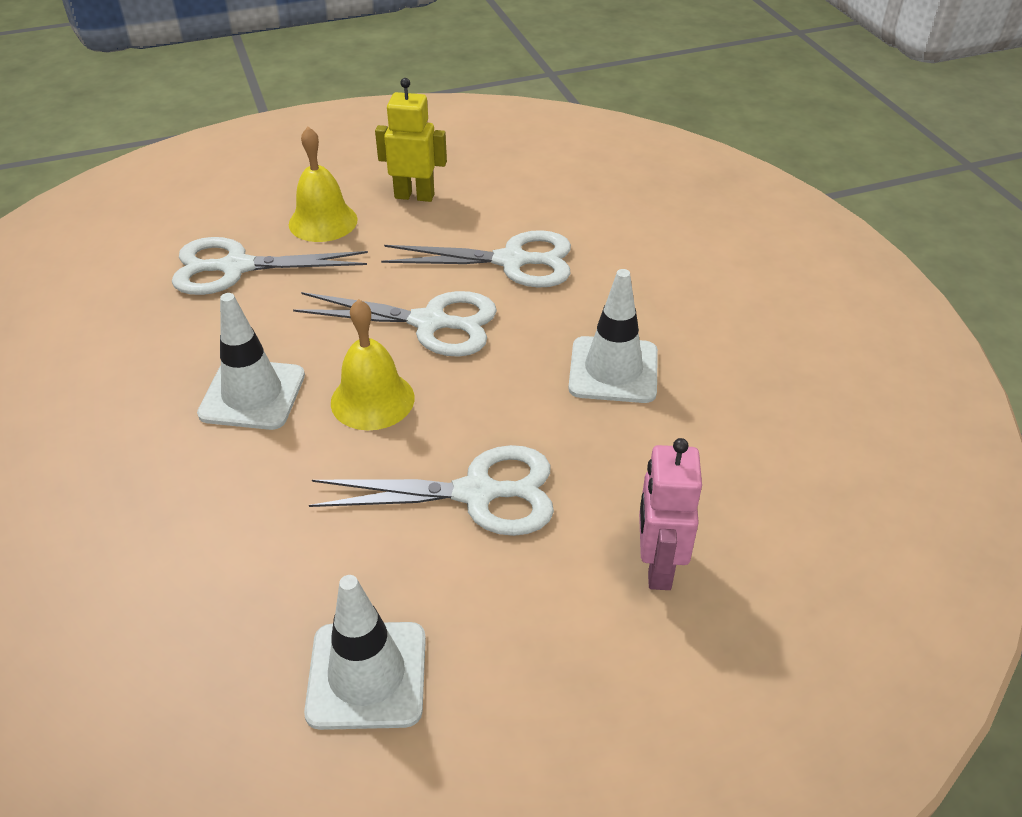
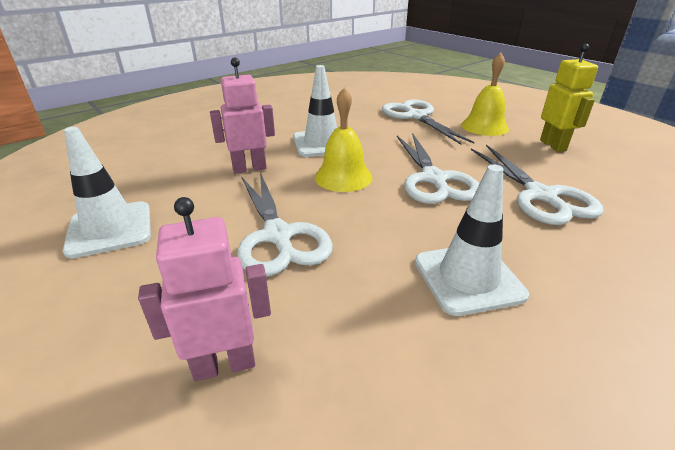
camera: 70 degrees right, 10 degrees down
(279, 494) = (249, 168): none -> pink robot

